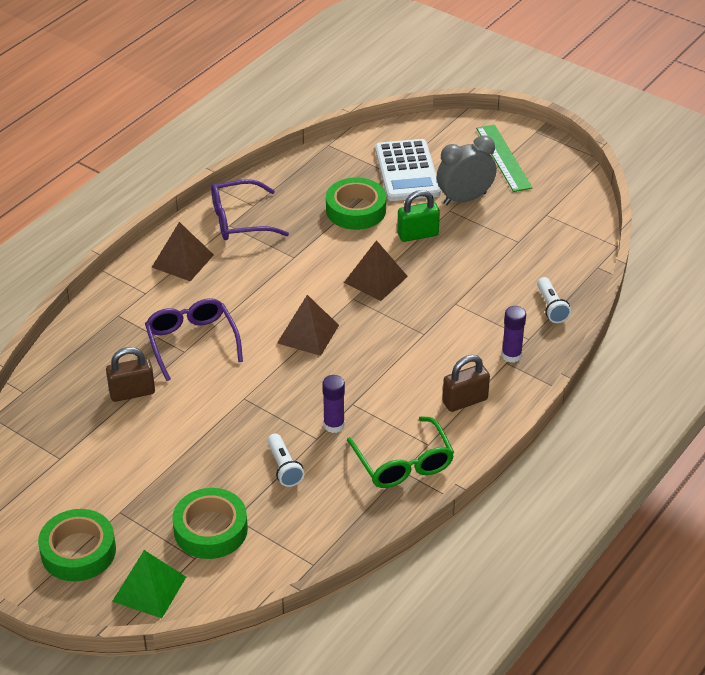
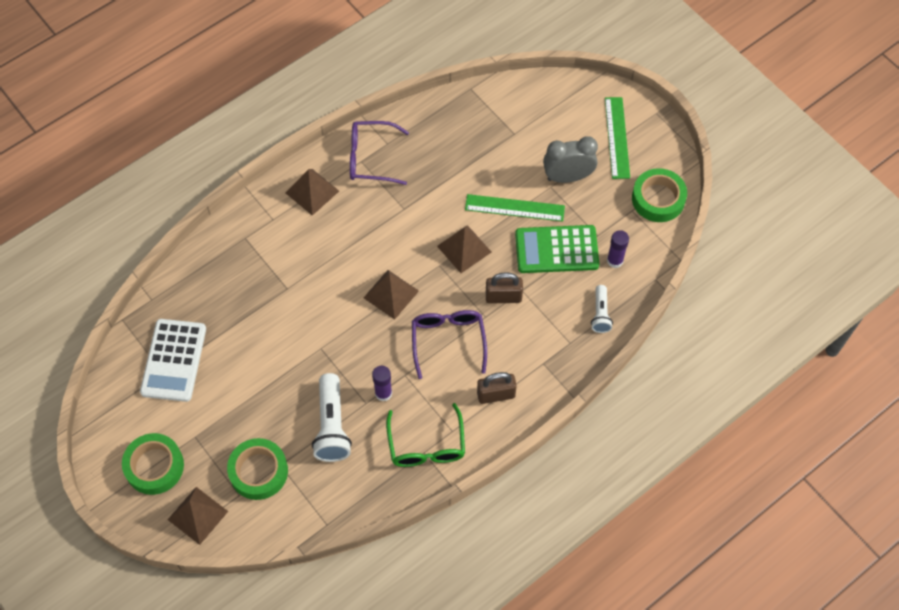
camera: 15 degrees right, 20 degrees up
(132, 393) = (235, 321): brown padlock -> brown padlock (503, 297)
(149, 589) = (198, 515): green pyramid -> brown pyramid
(192, 342) = (295, 280): purple glasses -> purple glasses (448, 340)
(284, 467) = (332, 425): white flashlight -> white flashlight, size x1.73
(356, 210) = (471, 168): green tape -> green tape (658, 199)
(407, 171) = (528, 134): white calculator -> white calculator (174, 360)
(417, 234) = (514, 208): green padlock -> green ruler
(479, 261) = (556, 250): none -> green calculator
(511, 355) = (549, 357): purple glue stick -> purple glue stick (615, 260)

